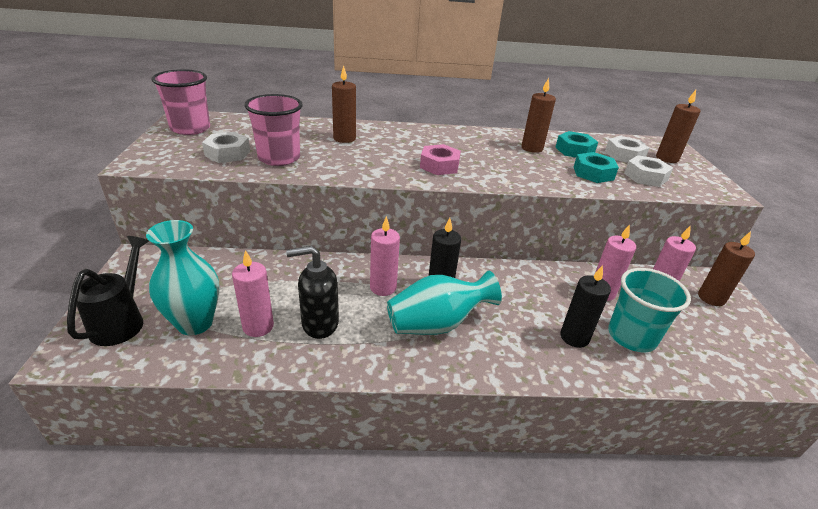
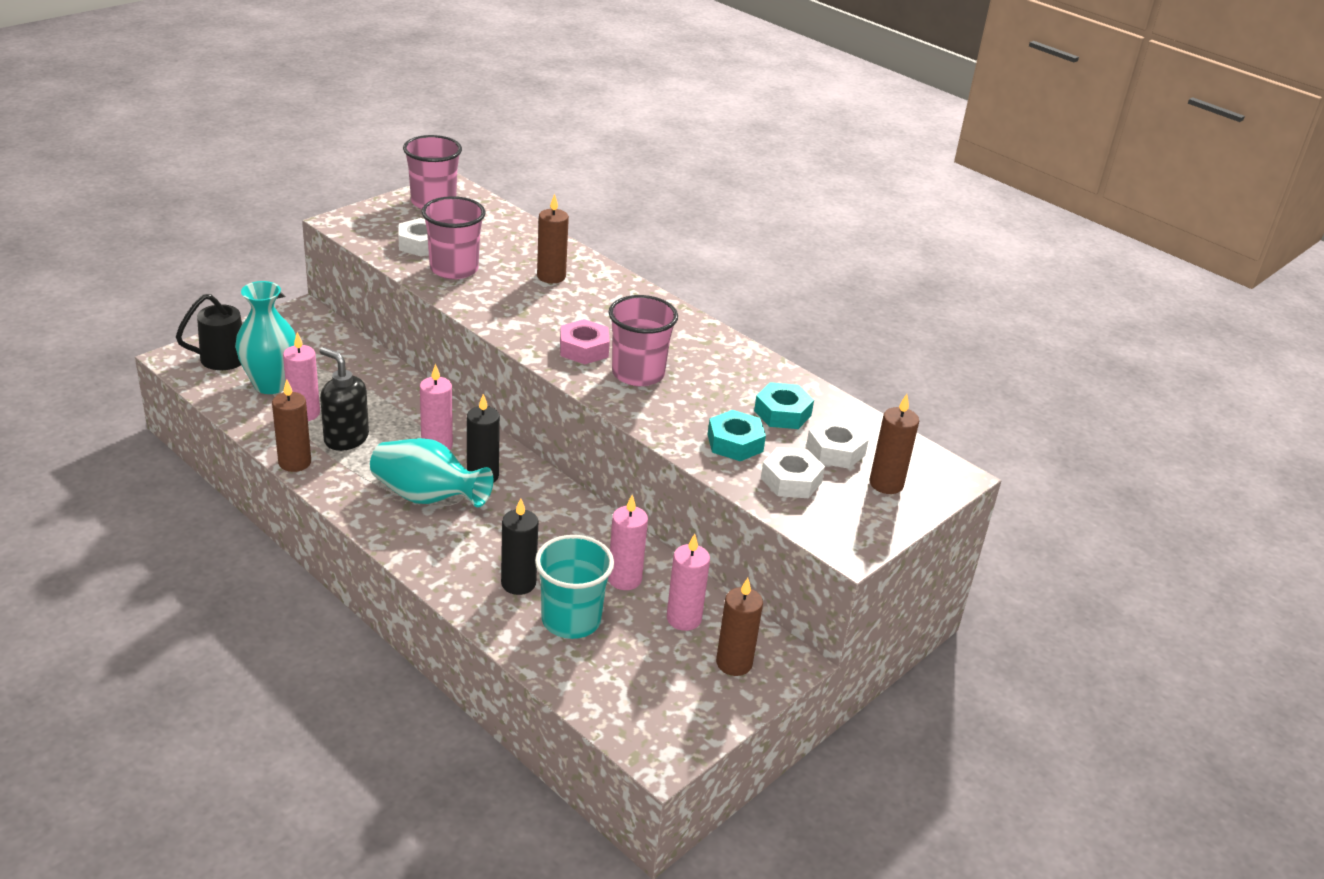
camera: 45 degrees right, 0 degrees up
(488, 164) = (638, 374): none -> pink cup
(532, 148) = (734, 384): brown candle -> brown candle (295, 462)

